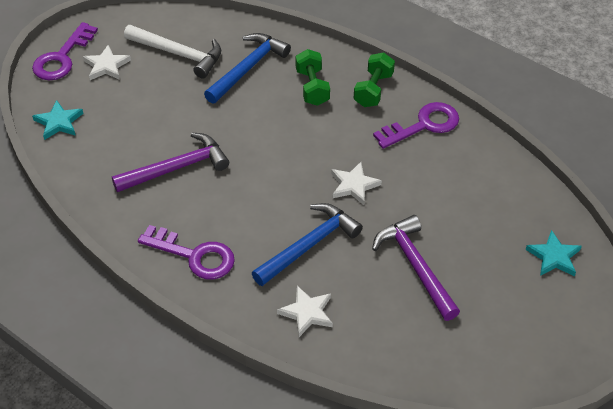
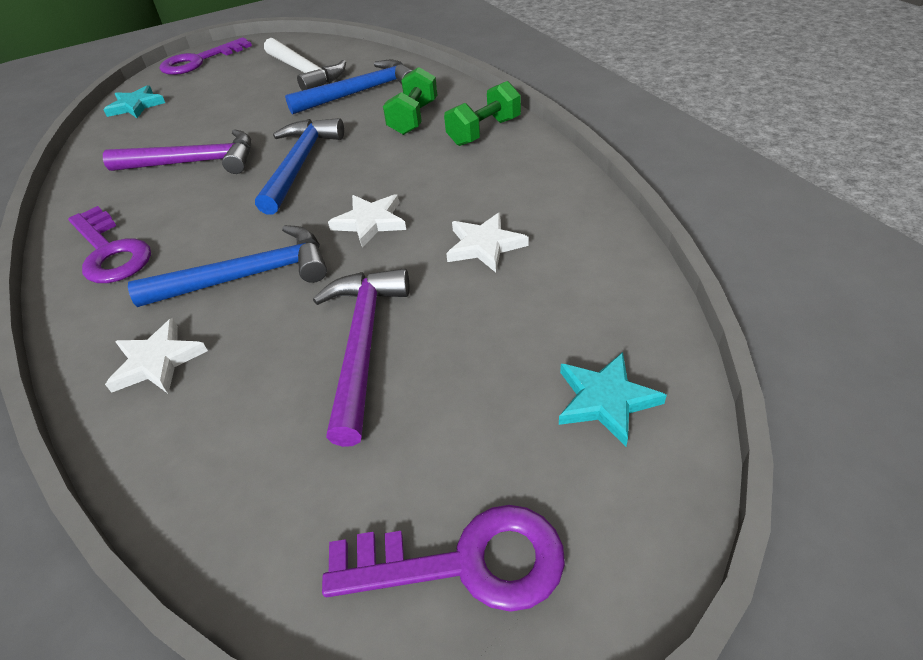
camera: 30 degrees right, 5 degrees down
(106, 66) = (229, 71): white star -> white star (484, 245)
(263, 150) = (300, 164): none -> blue hammer
(423, 125) = (519, 177): purple key -> purple key (464, 563)

